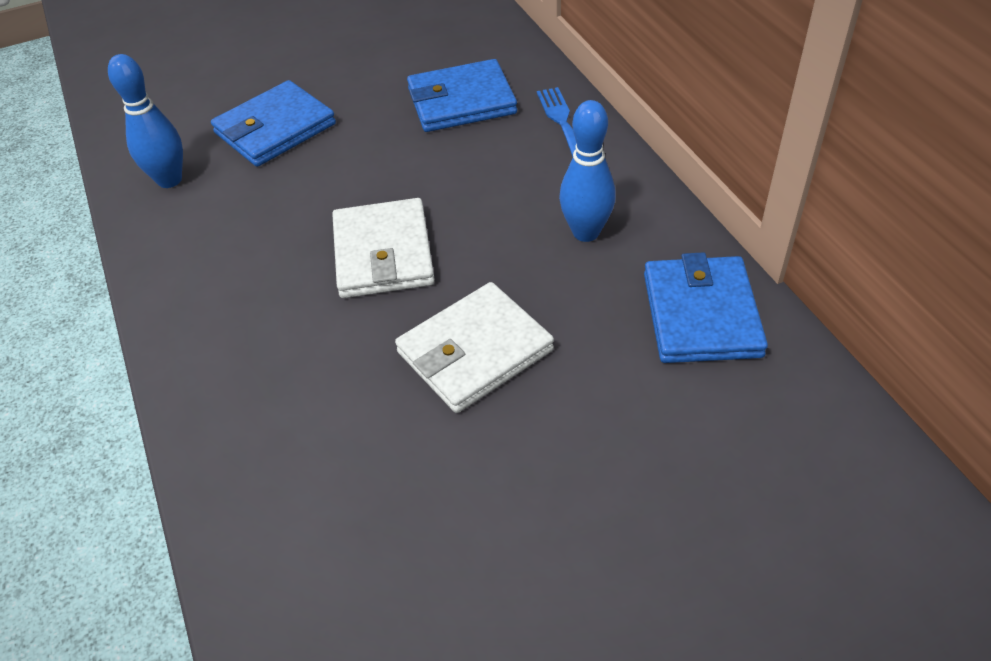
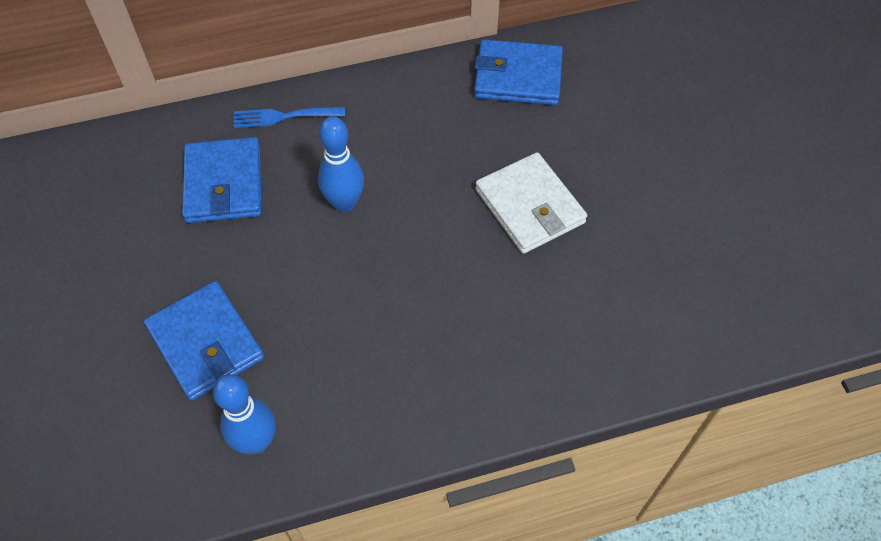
camera: 85 degrees left, 10 degrees up
(383, 253) = (412, 258): white wallet -> none
(586, 232) = (422, 123): blue bowling pin -> blue bowling pin (344, 203)

